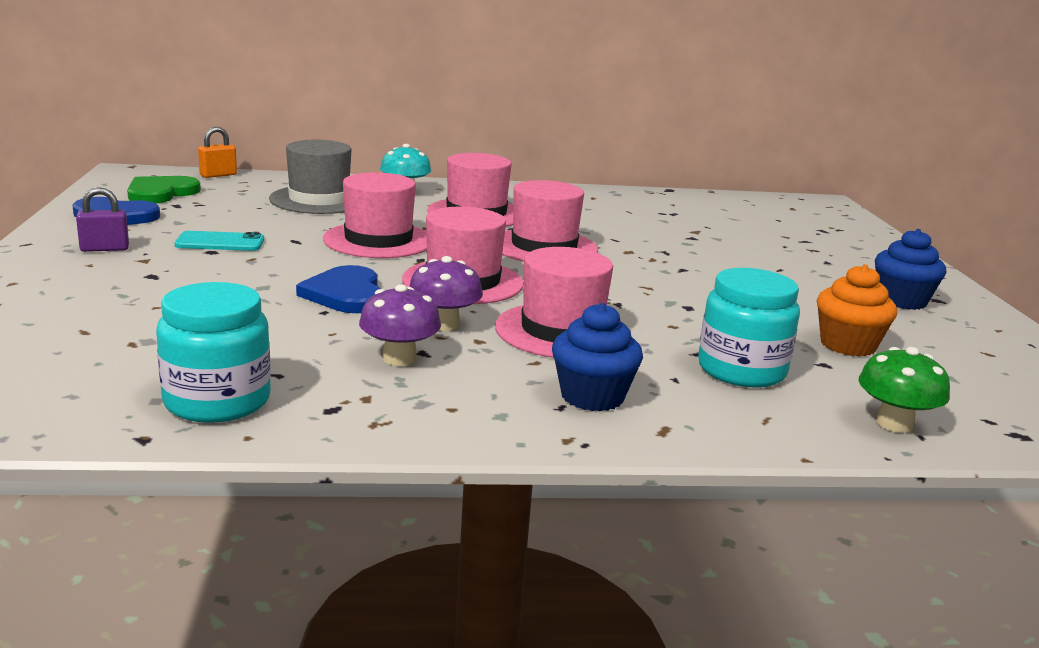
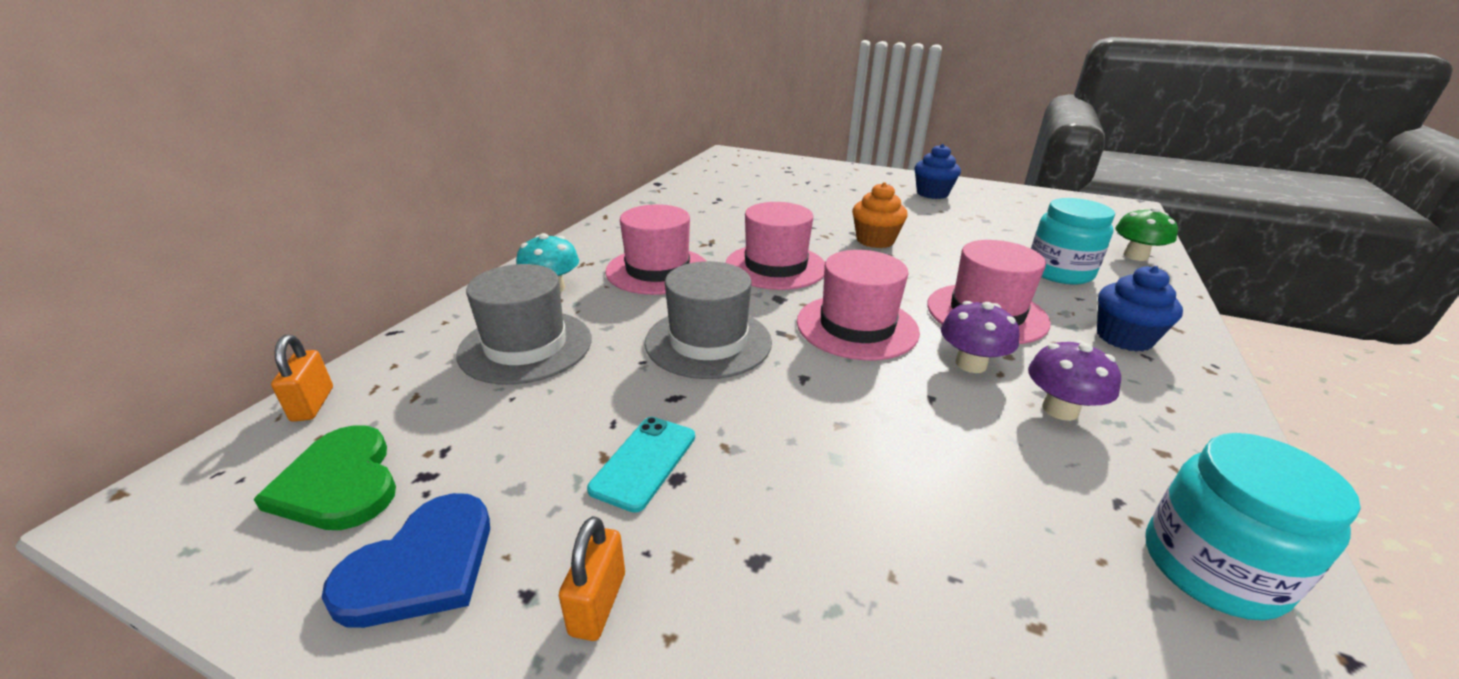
camera: 60 degrees left, 10 degrees up
(104, 249) = (598, 603): purple padlock -> orange padlock
(345, 294) = (876, 401): blue heart -> none
(378, 240) = (708, 342): pink hat -> grey hat
(848, 345) = (1010, 229): orange cupcake -> orange cupcake (875, 240)

